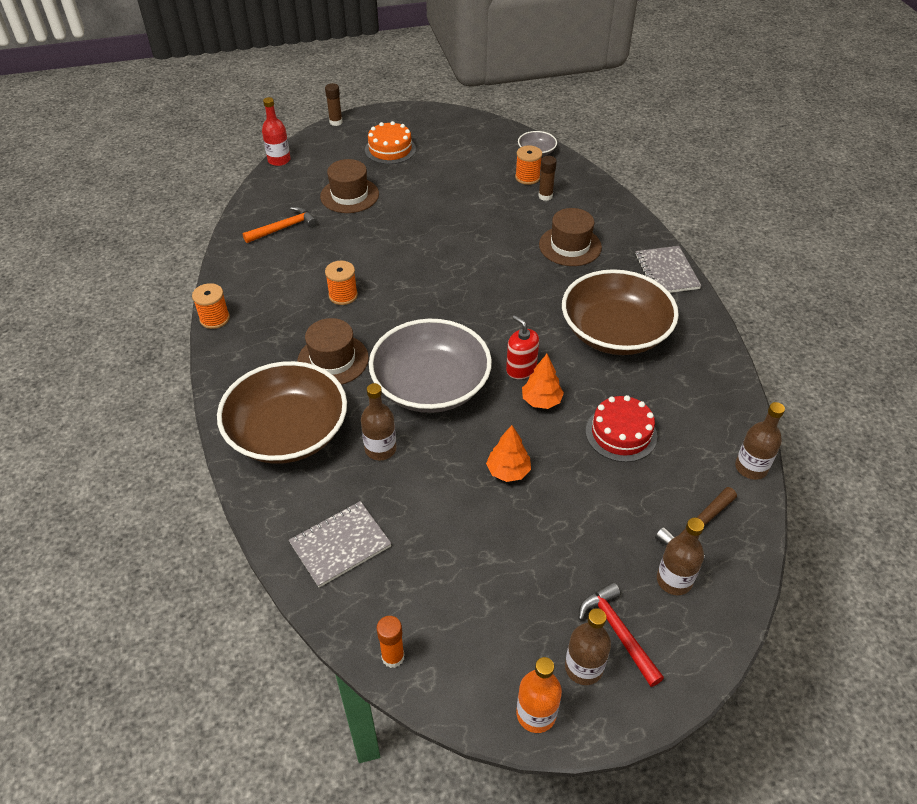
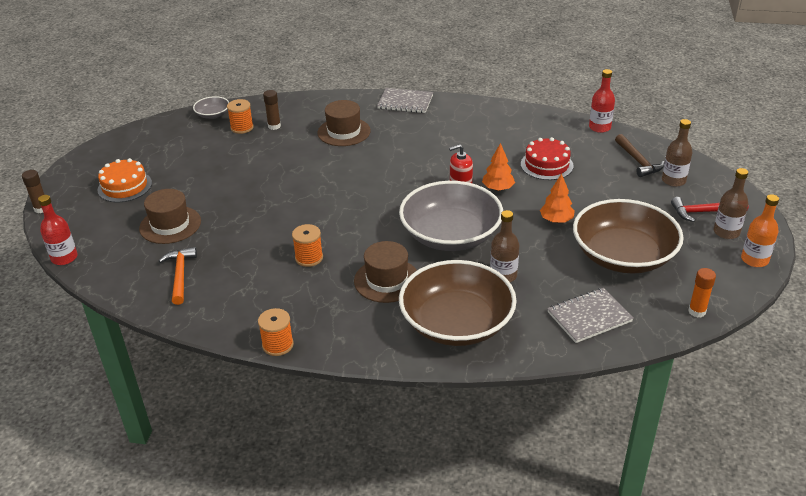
camera: 65 degrees left, 10 degrees down
(340, 544) = (589, 317): grey notebook -> grey notebook turned 75 degrees clockwise
(615, 332) = (450, 140): brown bowl -> brown bowl (623, 255)
(751, 467) = (599, 127): brown bottle -> red bottle

